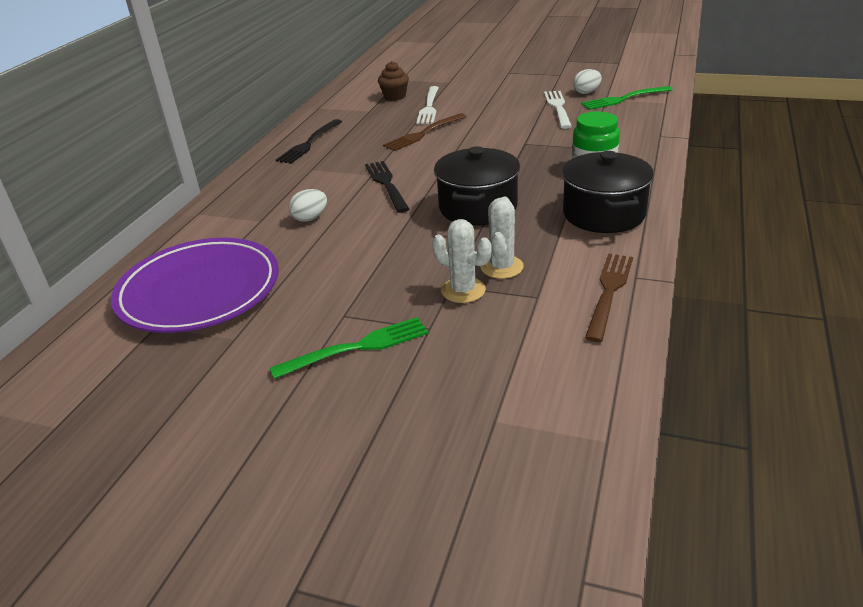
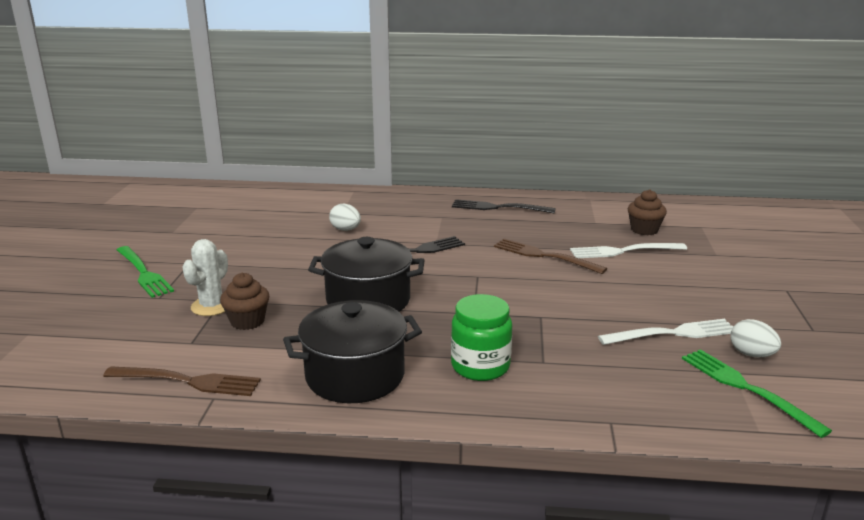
camera: 75 degrees right, 10 degrees down
(199, 291) = (237, 211): purple plate -> none
(502, 267) = (247, 321): white cactus -> brown cupcake

